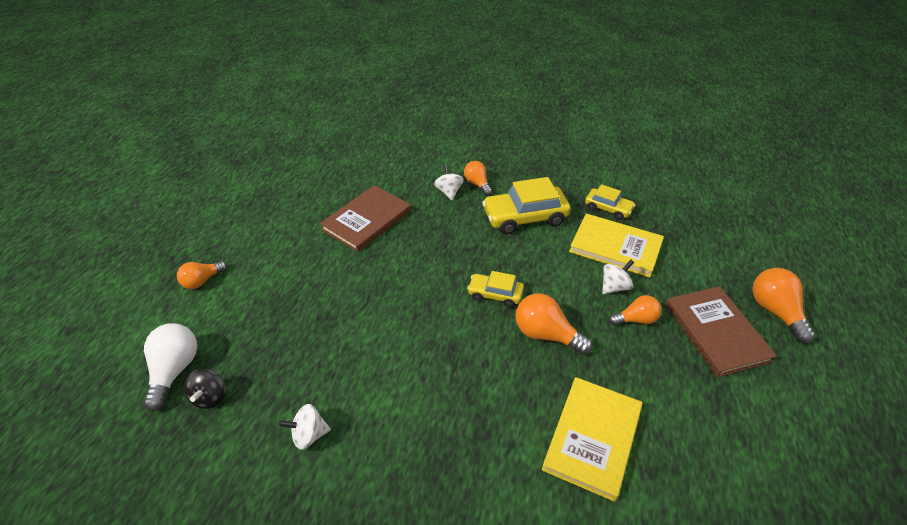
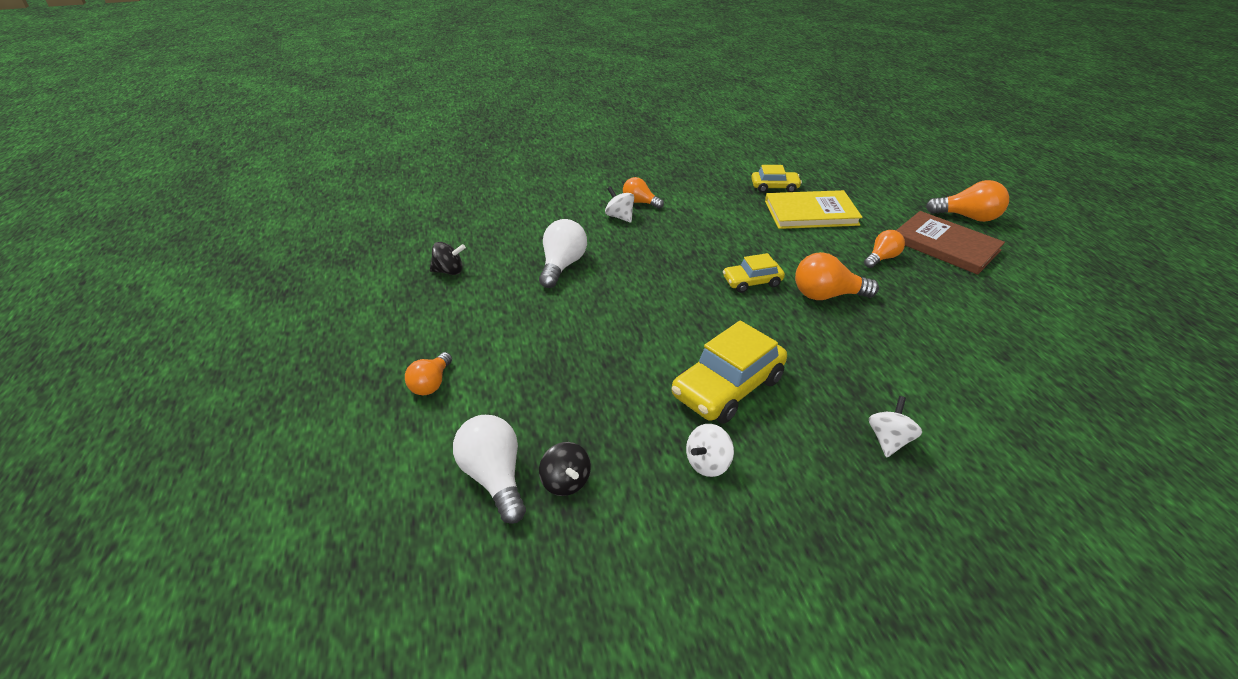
camera: 30 degrees left, 5 degrees down
(290, 195) = (449, 271): none -> black spinning top
(367, 220) = (562, 266): brown book -> white light bulb
(525, 217) = (712, 215): yellow car -> yellow car (727, 387)
(592, 438) = (941, 353): yellow book -> none
(614, 287) = (841, 241): white spinning top -> white spinning top (889, 440)
(775, 311) = (967, 217): orange light bulb -> orange light bulb turned 150 degrees clockwise

